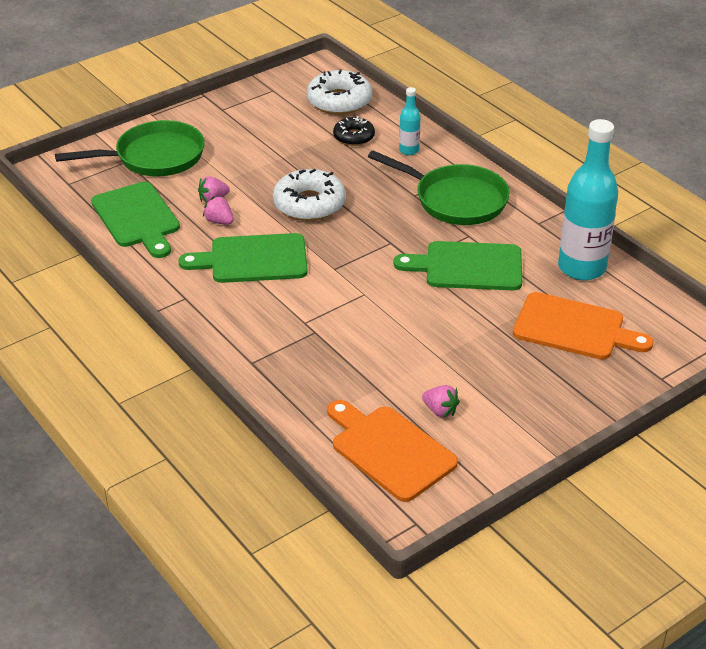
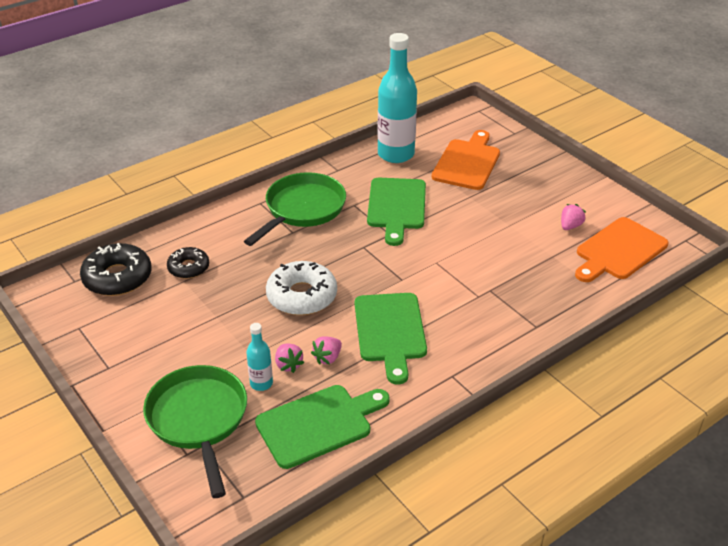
camera: 90 degrees left, 0 degrees up
(339, 101) = (117, 277): white donut -> black donut
(409, 150) = (219, 233): turquoise bottle -> turquoise bottle (261, 383)

